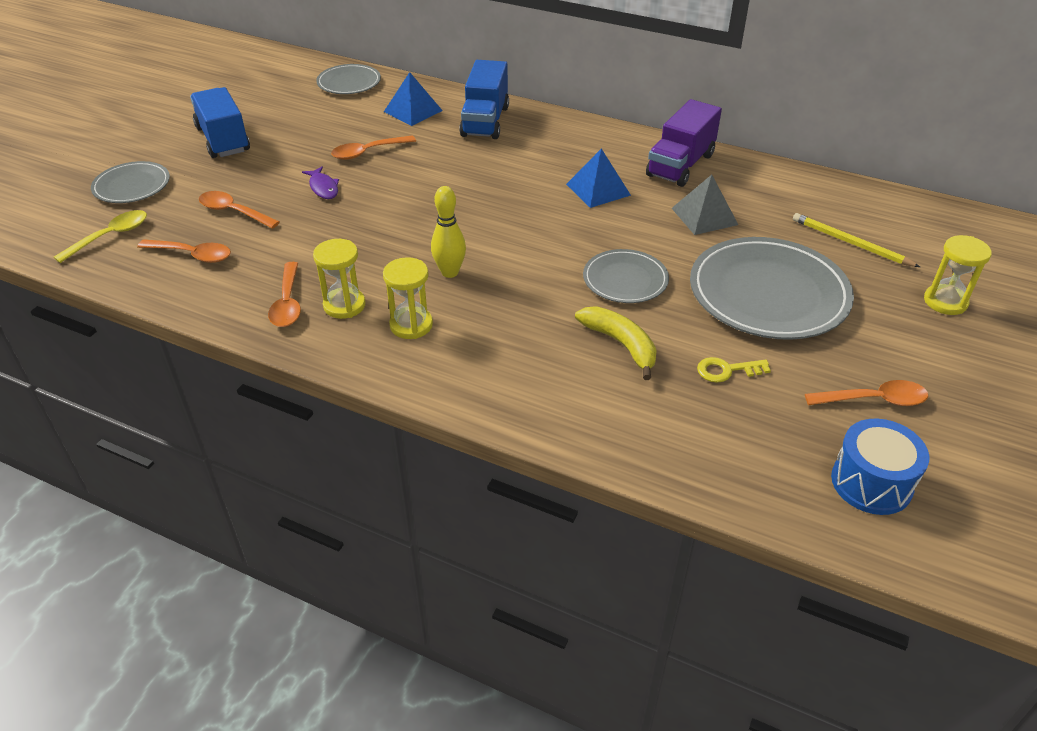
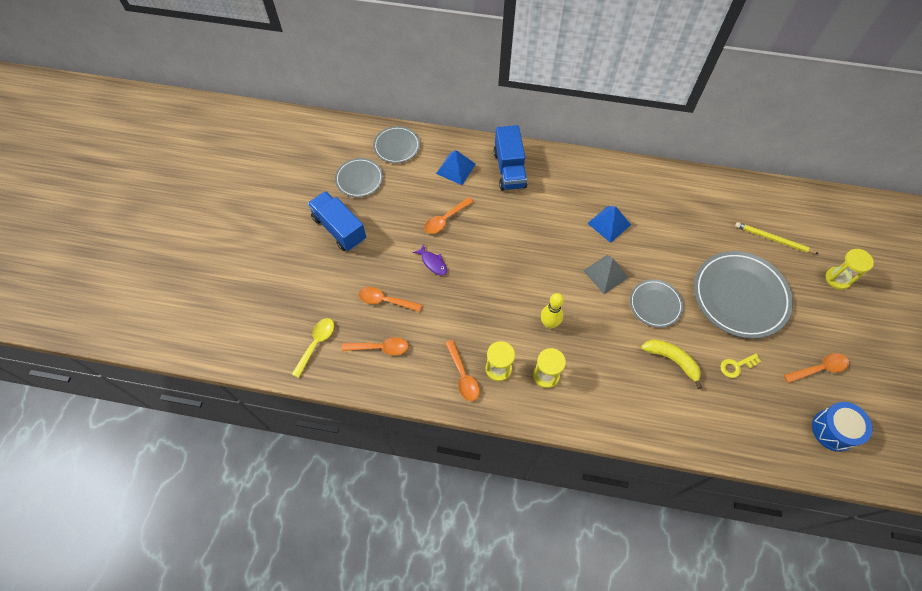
camera: 15 degrees left, 20 degrees up
(132, 186) = (302, 291): grey plate -> grey plate (359, 179)
(680, 165) = (651, 187): purple truck -> none
(704, 216) = (682, 234): grey pyramid -> grey pyramid (605, 274)

